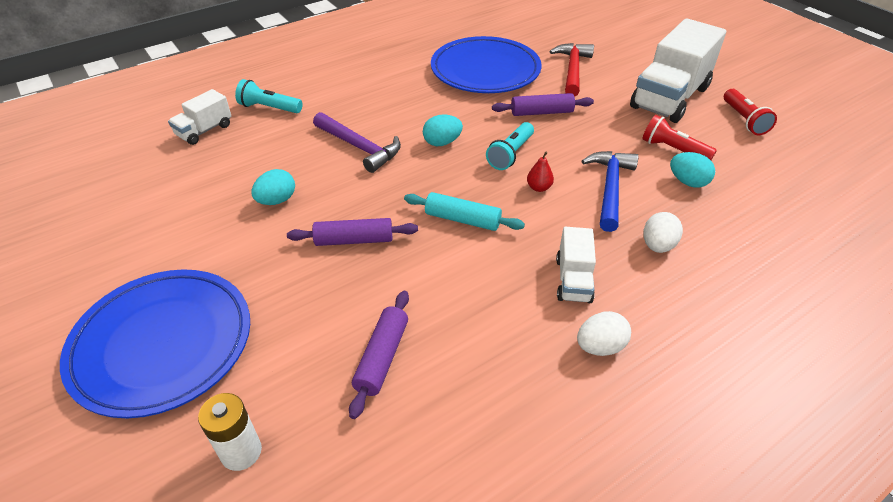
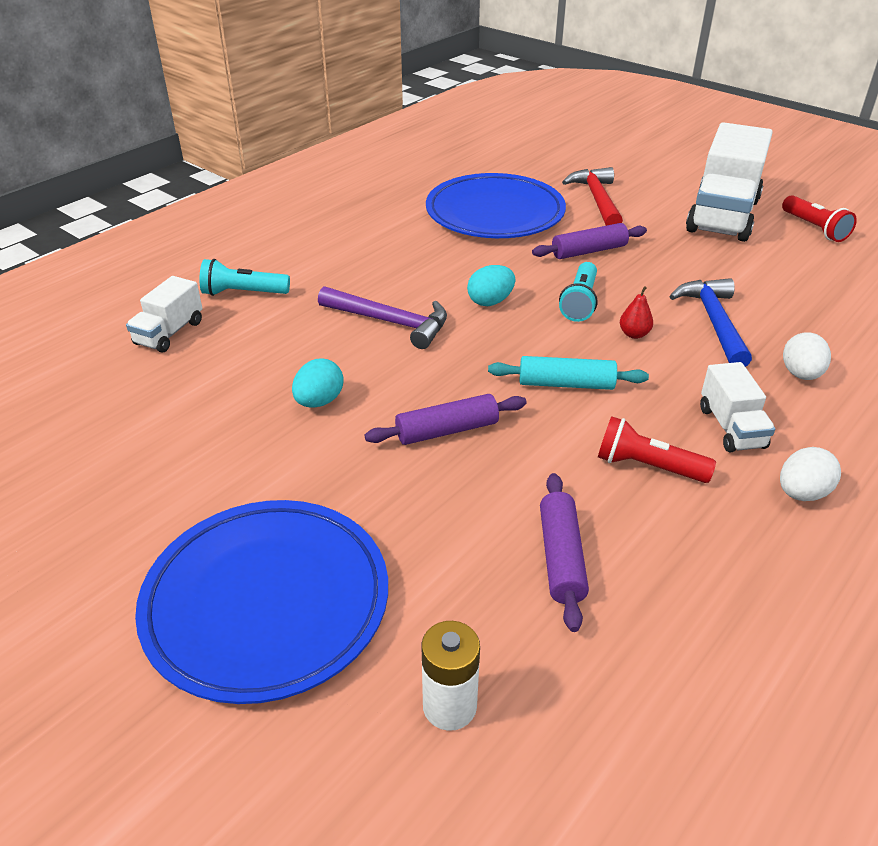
camera: 15 degrees left, 5 degrees down
(673, 150) = (758, 270): red flashlight -> red flashlight (647, 466)
(687, 182) = (793, 302): turquoise egg -> none

